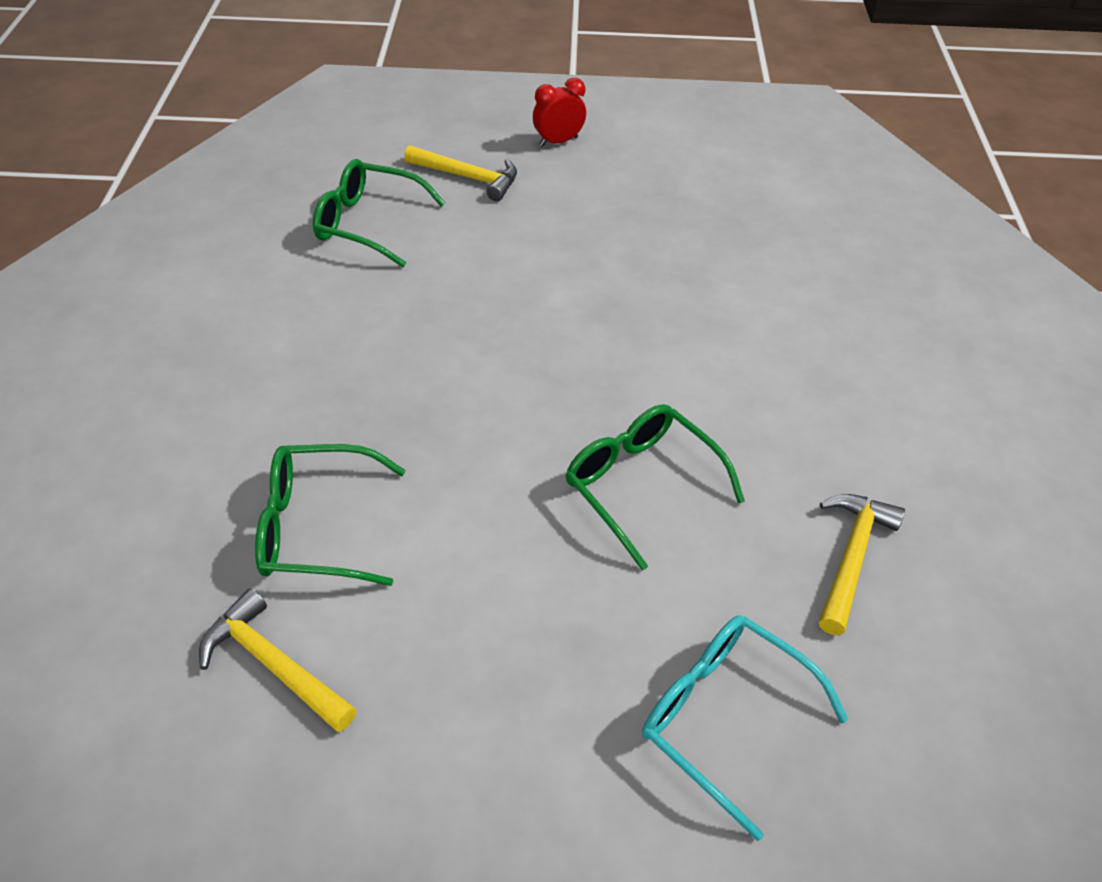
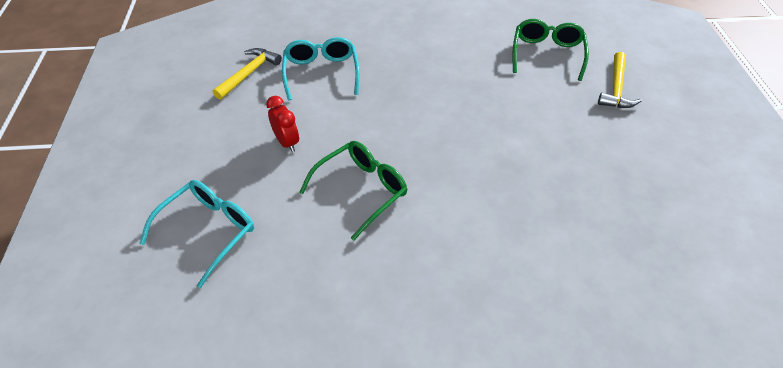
camera: 85 degrees right, 0 degrees up
(318, 527) = (321, 73): green glasses -> turquoise glasses
(558, 141) = (688, 128): red clock -> red clock (287, 142)
(851, 557) = (314, 300): yellow hammer -> none

